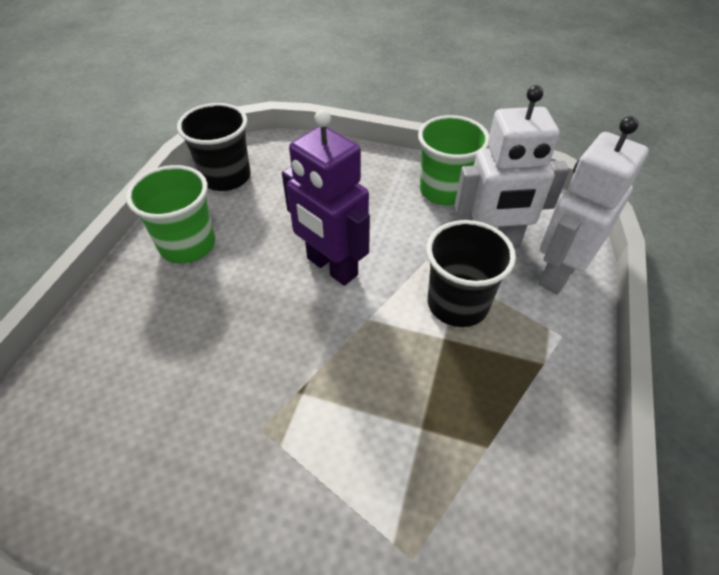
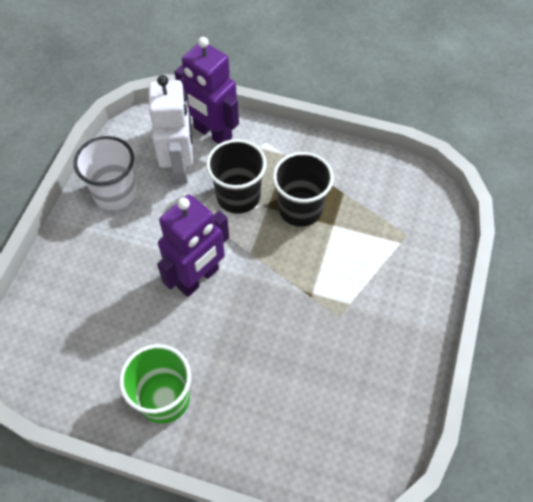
camera: 90 degrees left, 10 degrees up
(226, 177) = (69, 379): black cup -> black cup (300, 209)
(444, 191) = (115, 193): green cup -> white cup
(558, 273) = (212, 133): white robot -> purple robot

